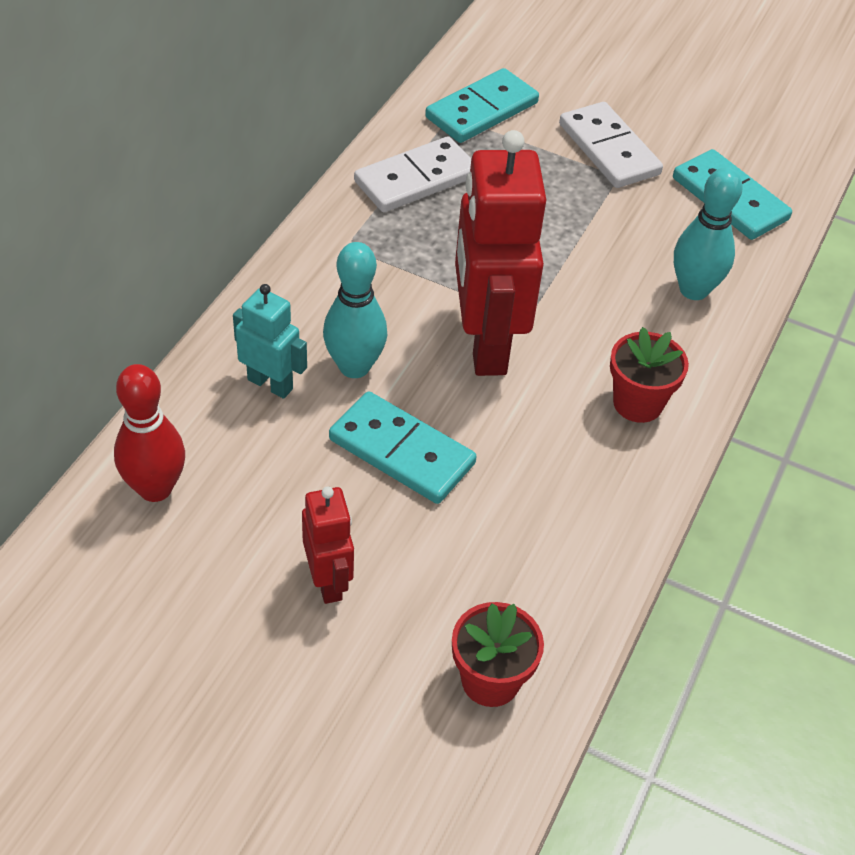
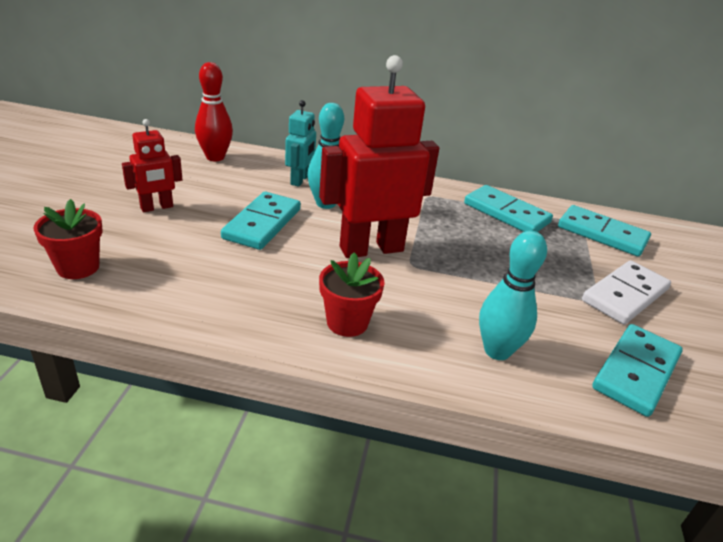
camera: 75 degrees right, 15 degrees down
(416, 179) = (506, 213): white domino -> turquoise domino

